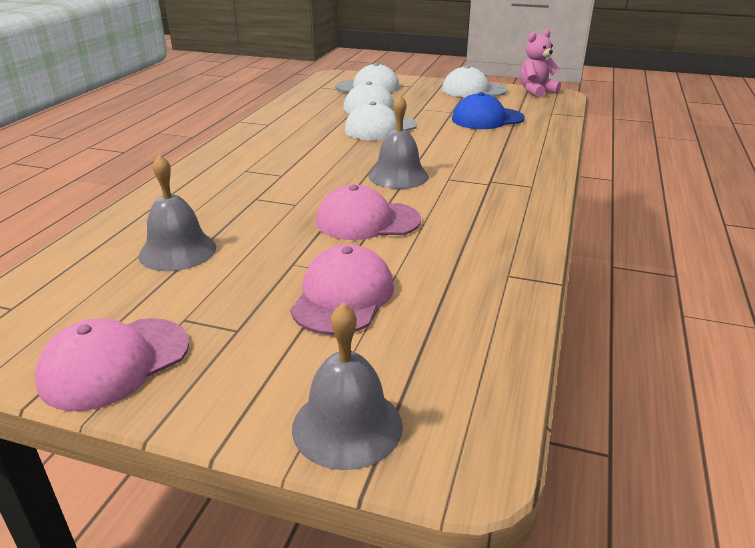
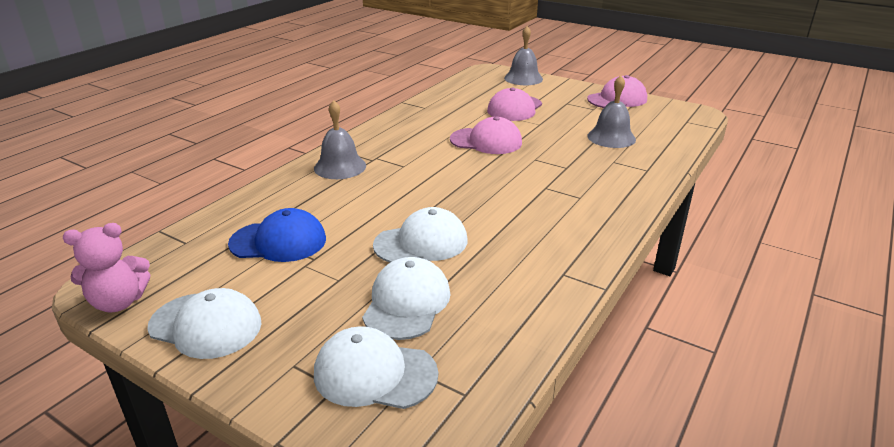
camera: 165 degrees left, 0 degrees up
(398, 176) = (443, 173): grey bell -> grey bell (340, 167)

